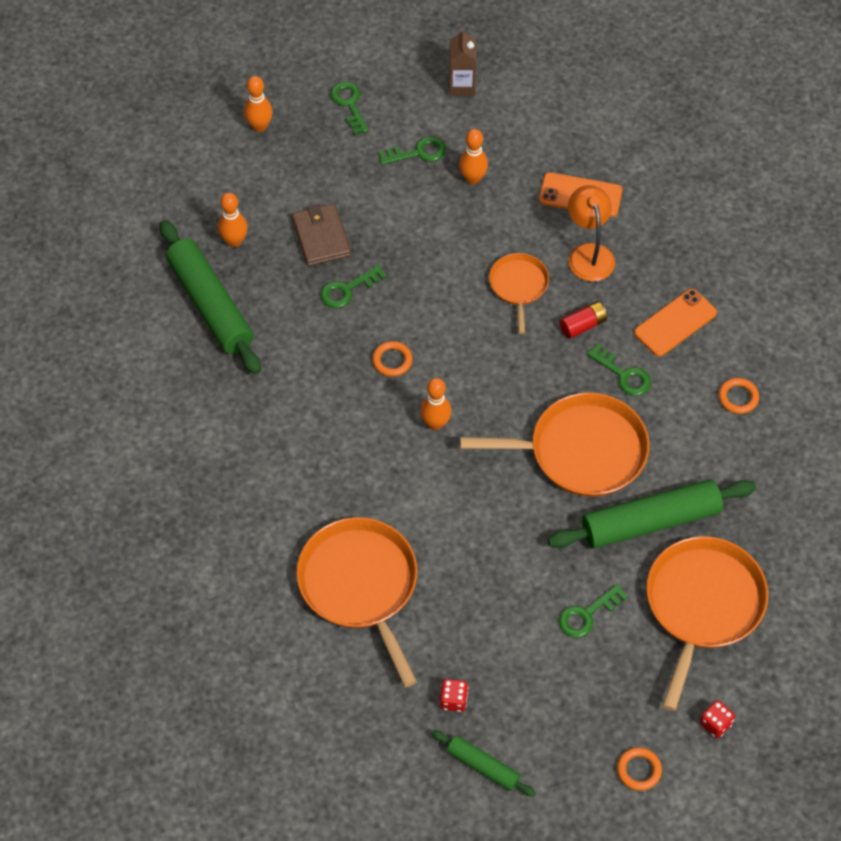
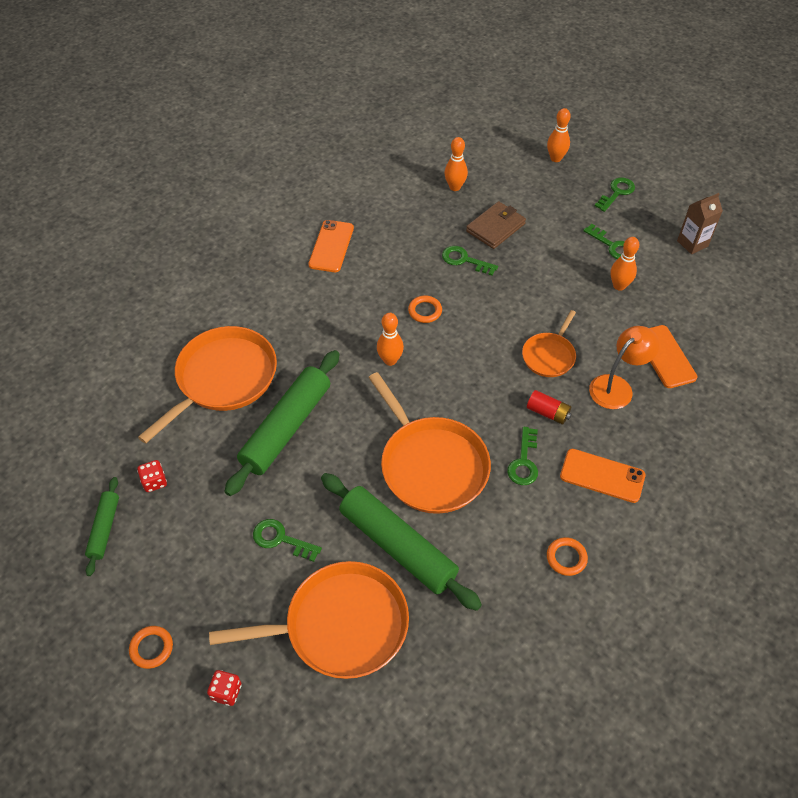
camera: 60 degrees right, 5 degrees down
(210, 304) = (396, 198): green rolling pin -> green rolling pin (286, 428)
(240, 401) = (331, 246): none -> orange phone
(518, 286) = (549, 355): orange pan -> orange pan turned 150 degrees clockwise

